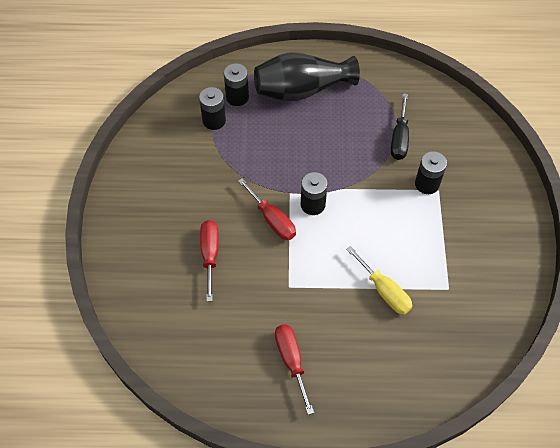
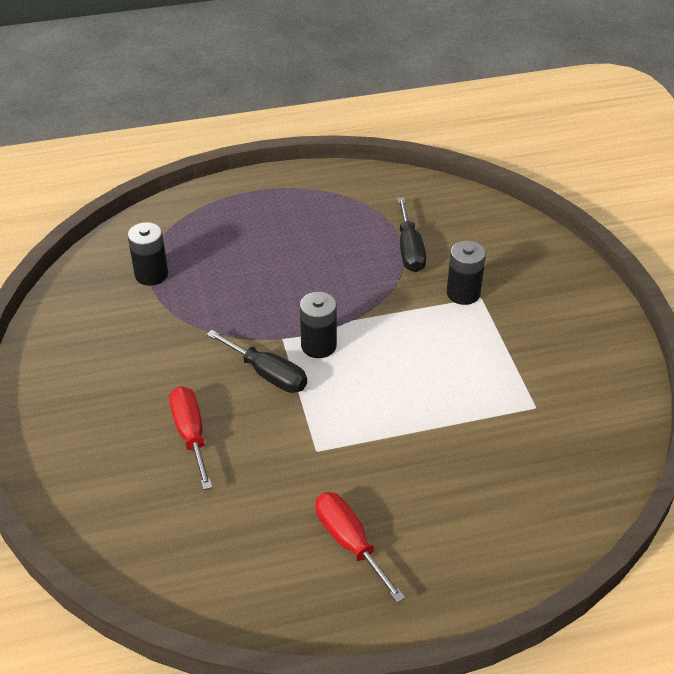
camera: 15 degrees left, 15 degrees down
(237, 97) = (176, 243): black battery -> none
(272, 219) = (268, 374): red screwdriver -> black screwdriver
(301, 90) = (262, 220): black vase -> none
(384, 291) = (450, 427): yellow screwdriver -> none

